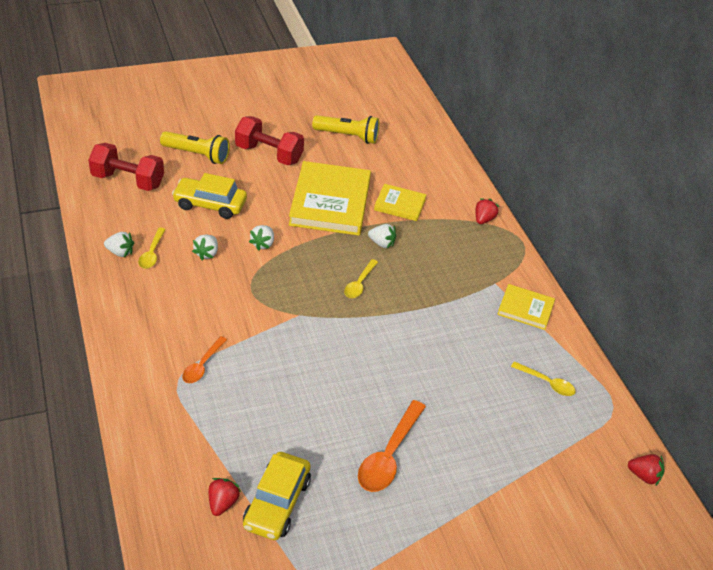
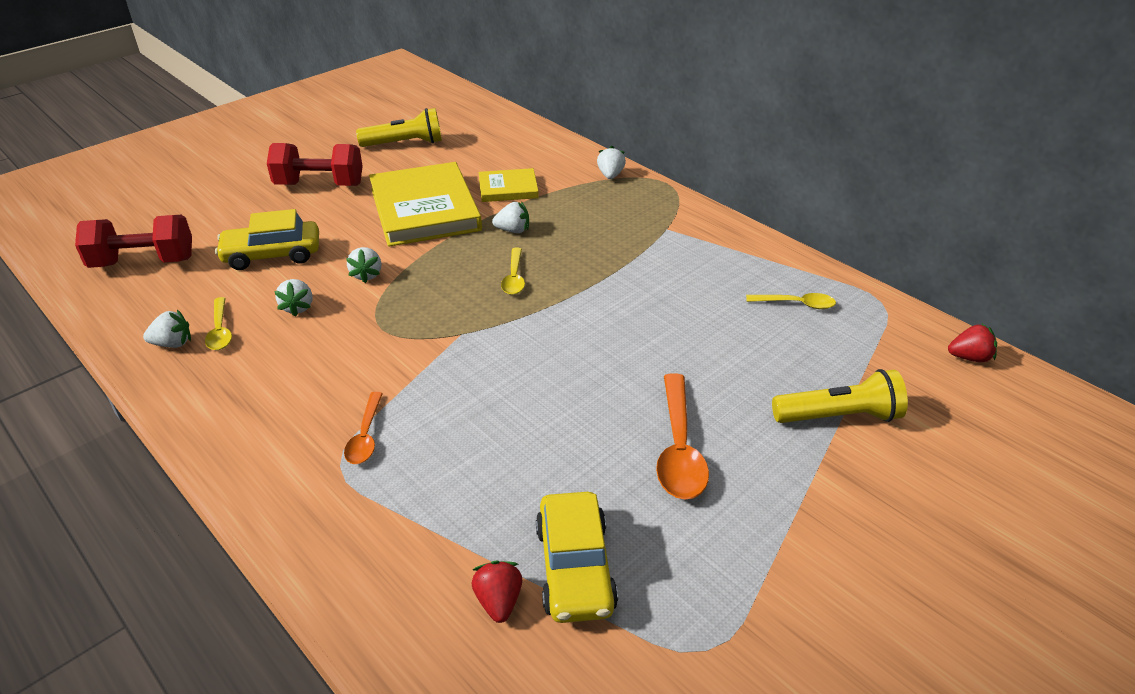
camera: 20 degrees left, 5 degrees down
(197, 155) = (226, 210): yellow flashlight -> yellow flashlight (839, 416)
(483, 219) = (610, 175): red strawberry -> white strawberry
(525, 309) = (717, 242): yellow book -> none

